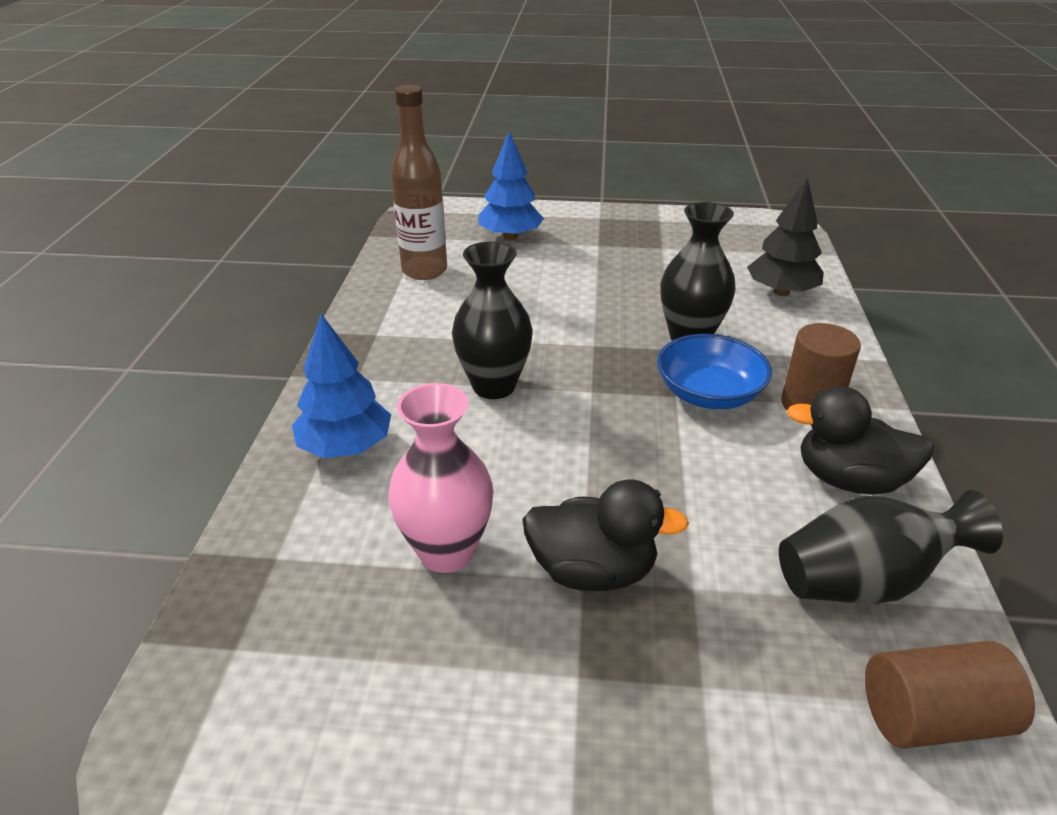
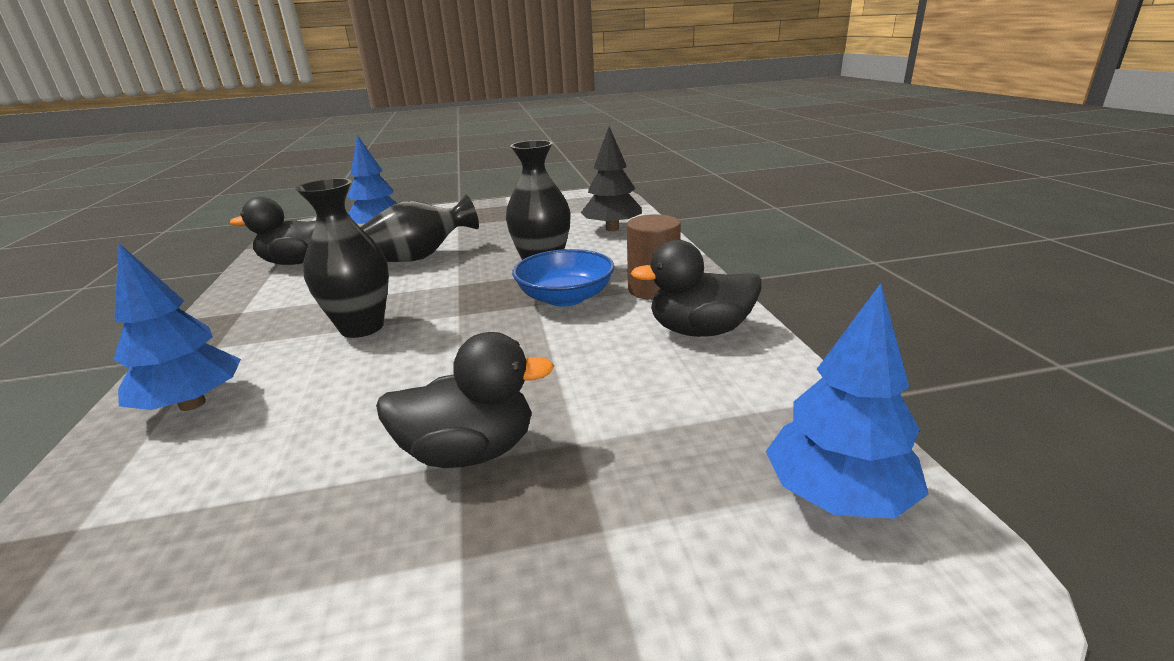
camera: 15 degrees left, 10 degrees down
(424, 271) = (297, 262): brown bottle -> black duck
(446, 551) = (302, 472): pink vase -> none
(865, 581) = (737, 399): black vase -> black vase (420, 257)
(931, 717) = (837, 496): brown cylinder -> blue tree

